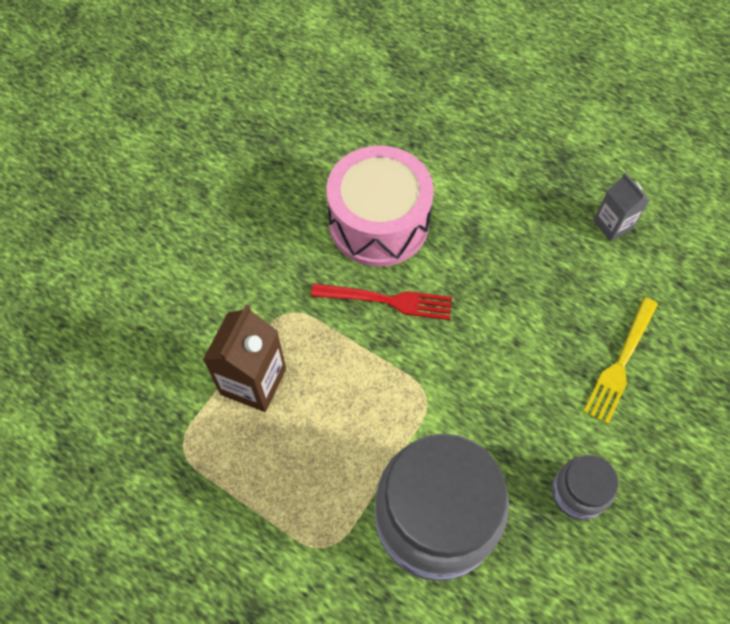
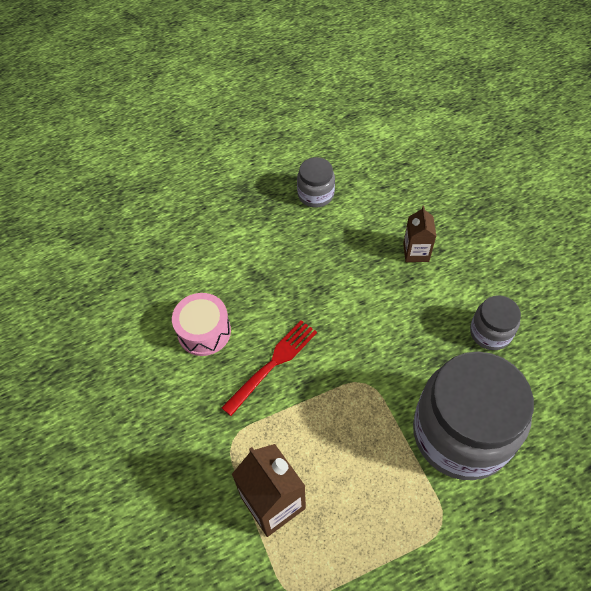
camera: 55 degrees left, 5 degrees down
(378, 223) = (204, 331): pink drum -> pink drum, size x0.60
(612, 225) = (315, 194): grey carton -> grey jar
(621, 363) = (416, 252): yellow fork -> brown carton

